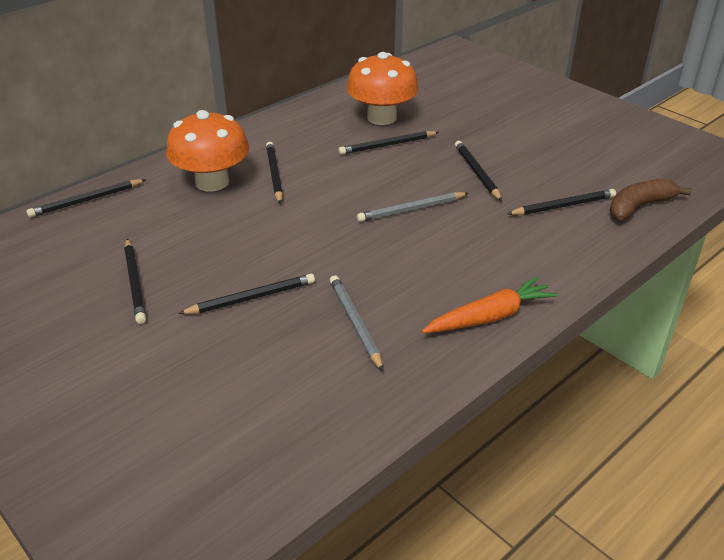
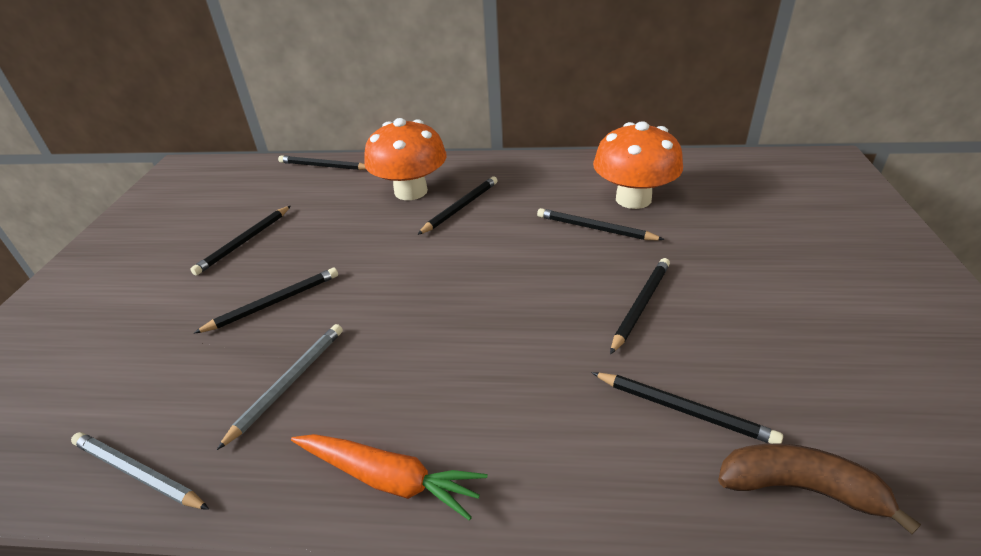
camera: 50 degrees right, 0 degrees up
(251, 298) = (274, 303): black pencil -> black pencil turned 60 degrees counterclockwise
(411, 209) = (512, 305): grey pencil -> grey pencil (138, 473)

